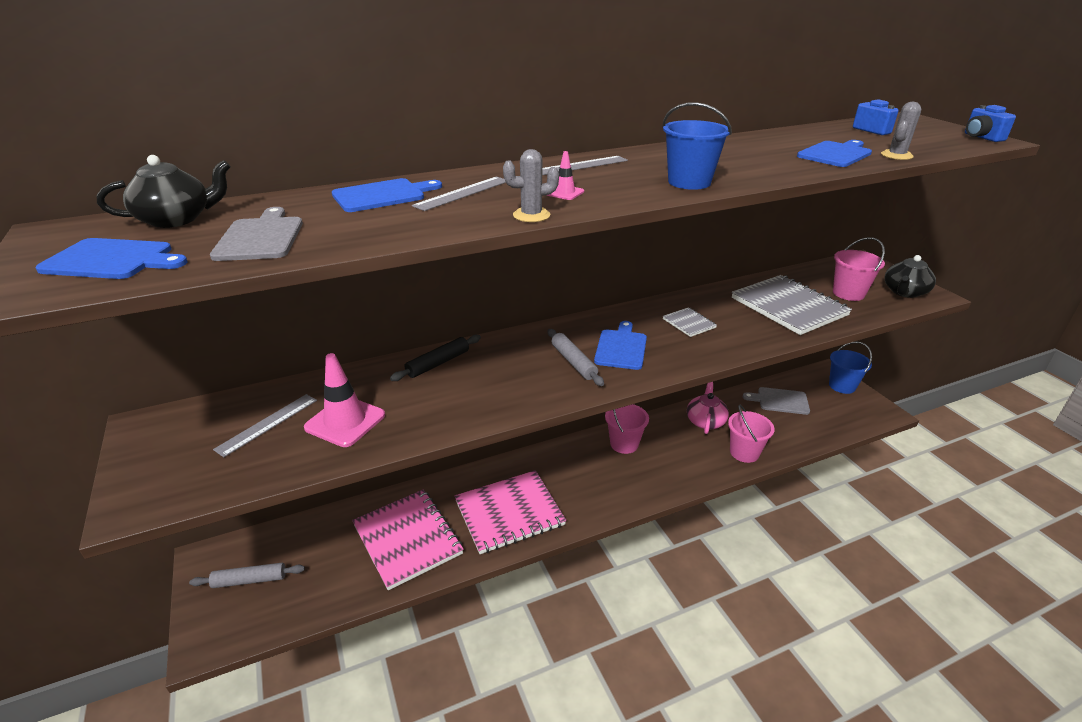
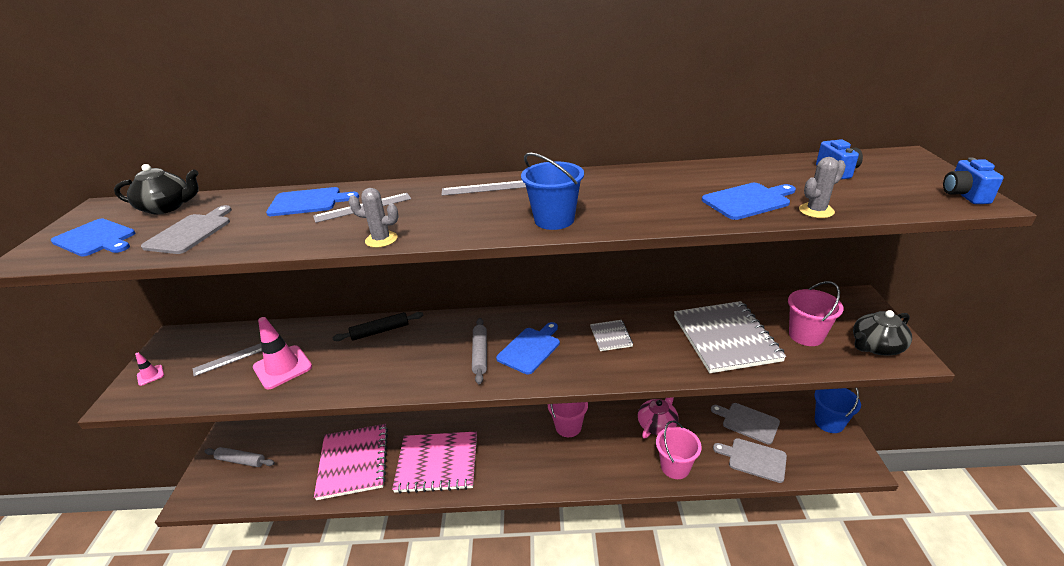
camera: 25 degrees right, 0 degrees up
(564, 193) = (436, 218): pink traffic cone -> pink traffic cone (150, 375)
(804, 429) = (754, 459): none -> grey cutting board

